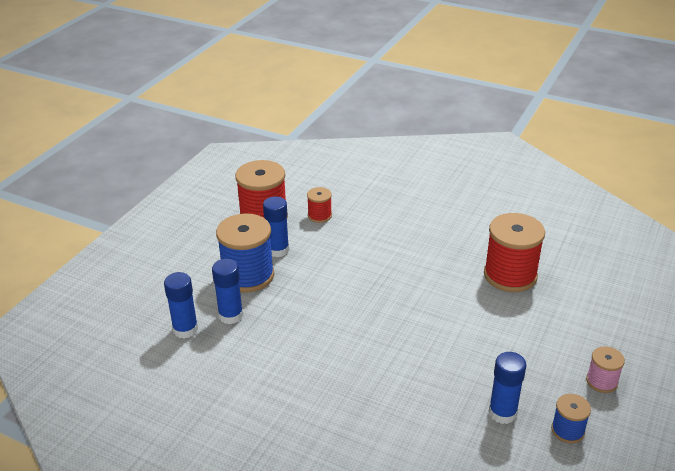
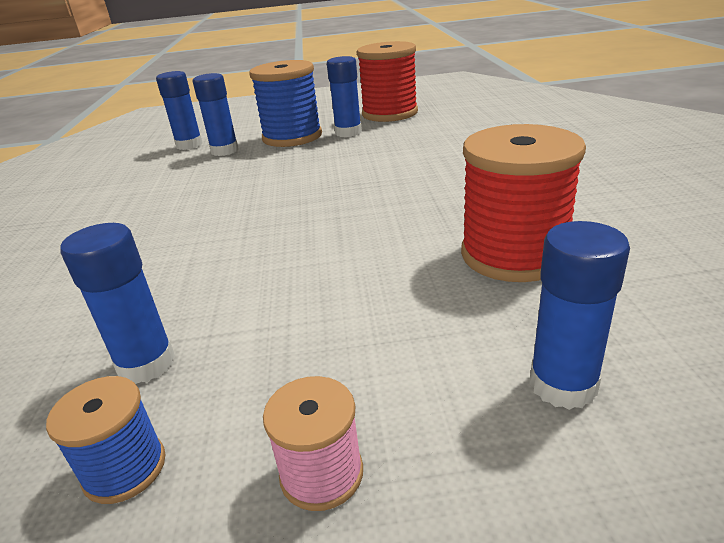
camera: 60 degrees right, 5 degrees down
(319, 216) = (433, 126): red spool -> none
(598, 311) = (563, 385): none -> blue glue stick

